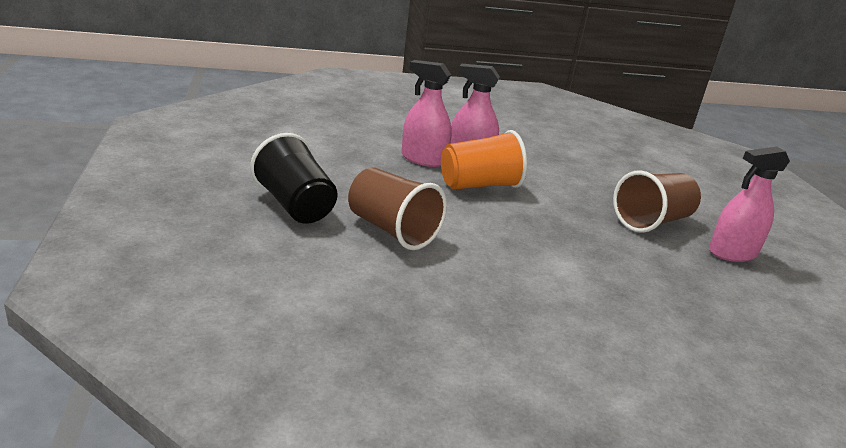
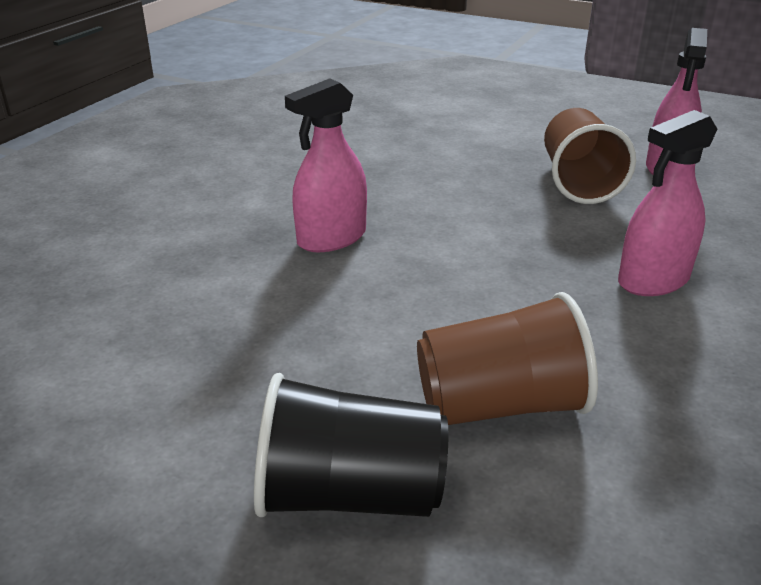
camera: 50 degrees left, 5 degrees up
(423, 159) = (293, 277): pink spray bottle -> pink spray bottle (653, 280)
(479, 185) = (412, 262): orange cup -> none

